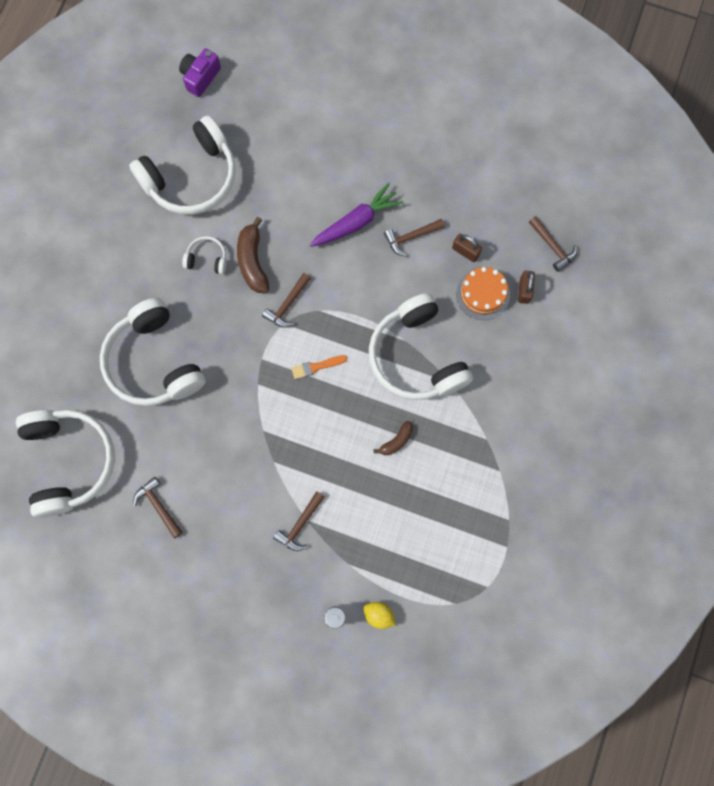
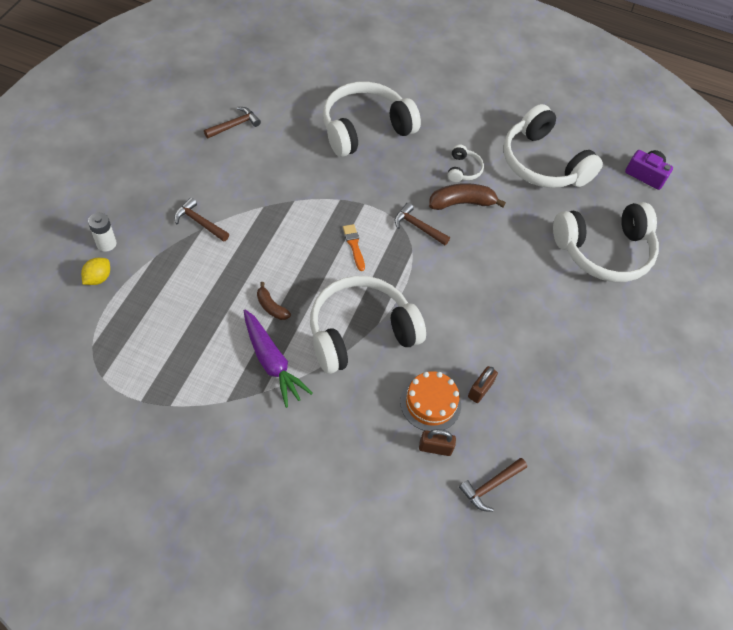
camera: 85 degrees right, 20 degrees down
(70, 461) = (282, 73): white headphones -> white headphones (604, 251)
(356, 222) = (507, 289): purple carrot -> purple carrot (271, 362)
(411, 237) = (494, 338): brown hammer -> none

